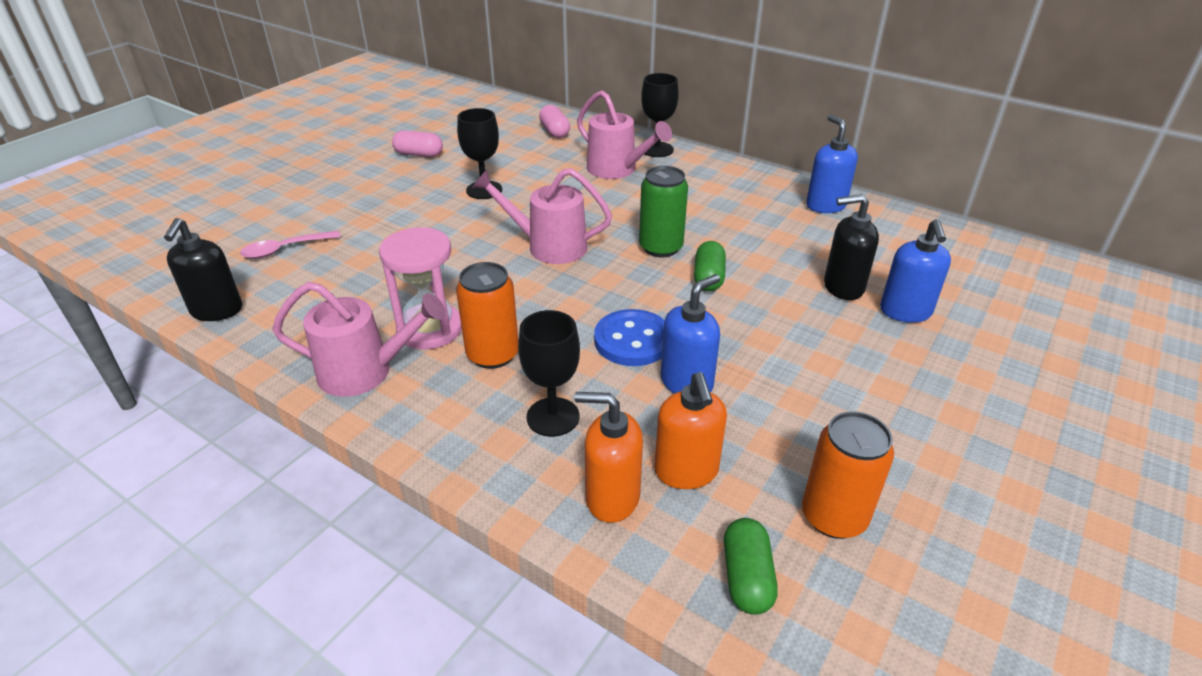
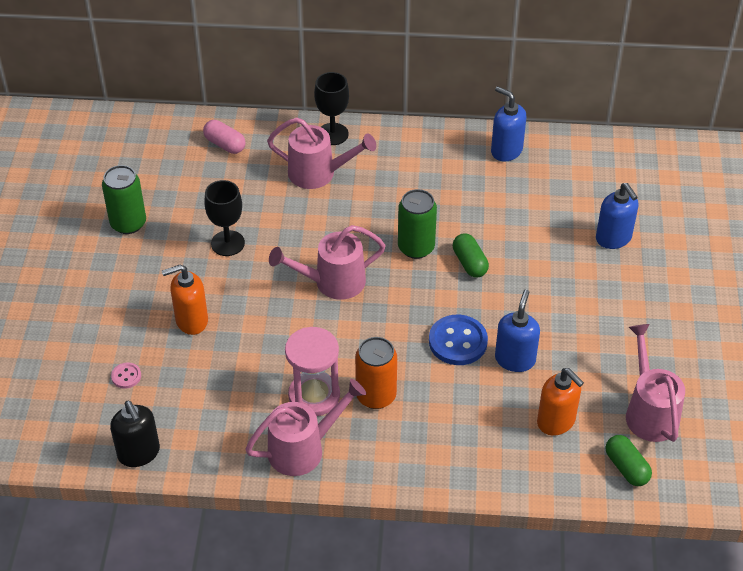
camera: 30 degrees left, 10 degrees up
(285, 249) = (126, 376): pink spoon -> pink button
(419, 154) = (128, 223): pink capsule -> green can
(553, 417) = (453, 423): black goblet -> none
(612, 497) = (527, 458): orange soap dispenser -> orange soap dispenser (191, 321)
(833, 517) = (649, 411): orange can -> pink watering can
(843, 287) = (563, 233): black soap dispenser -> none

